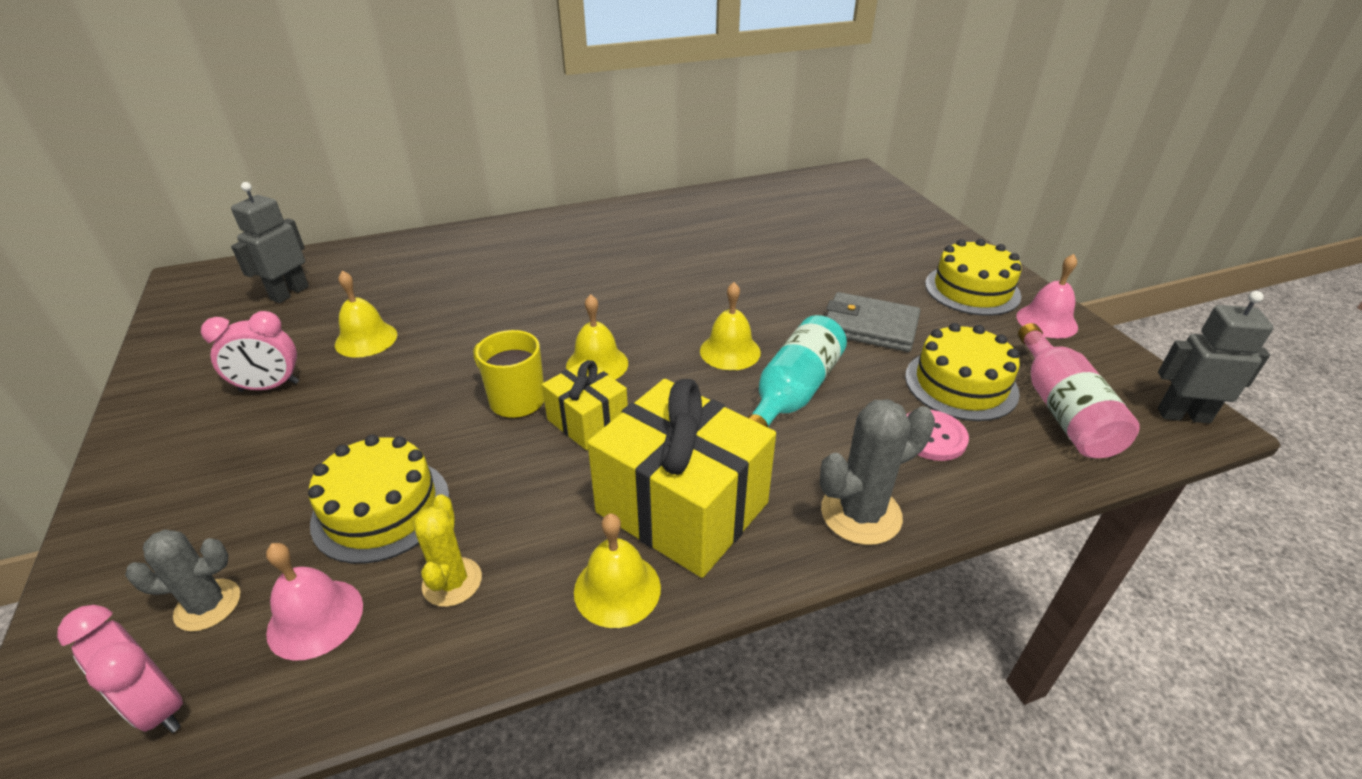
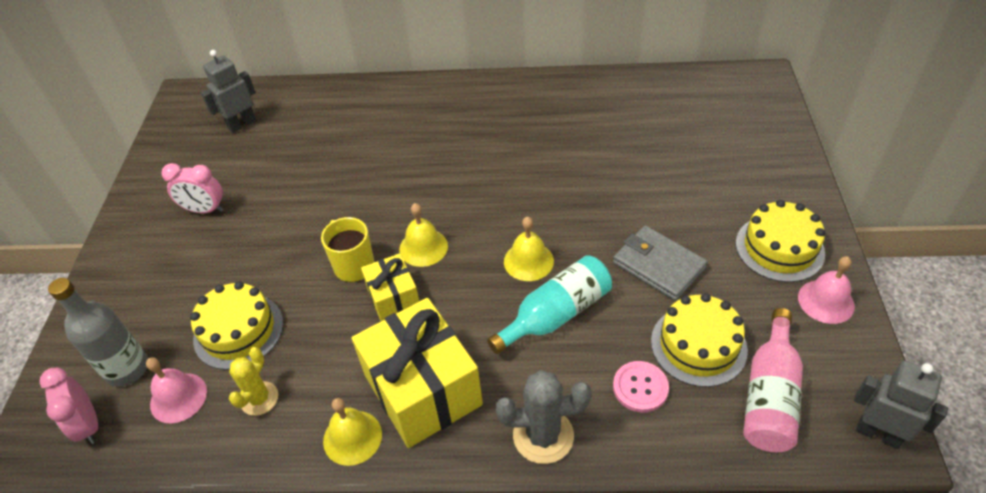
camera: 25 degrees right, 10 degrees up
(208, 605) = (127, 369): grey cactus -> grey bottle
(366, 339) = (277, 182): yellow bell -> none

